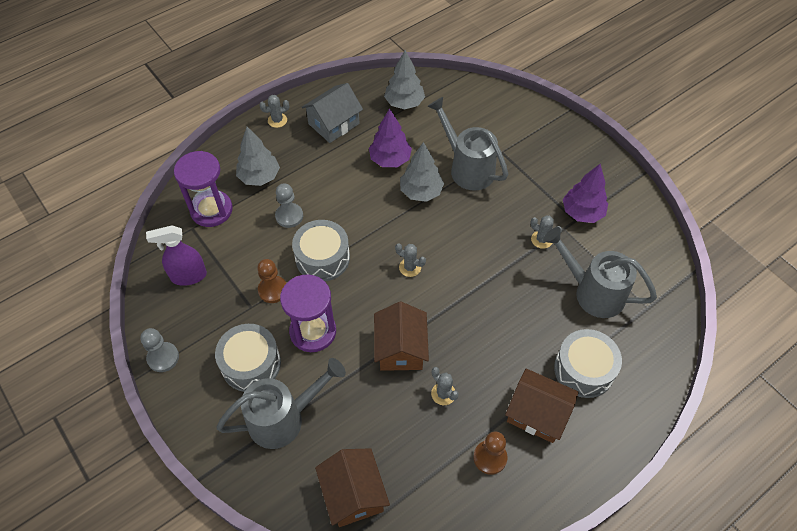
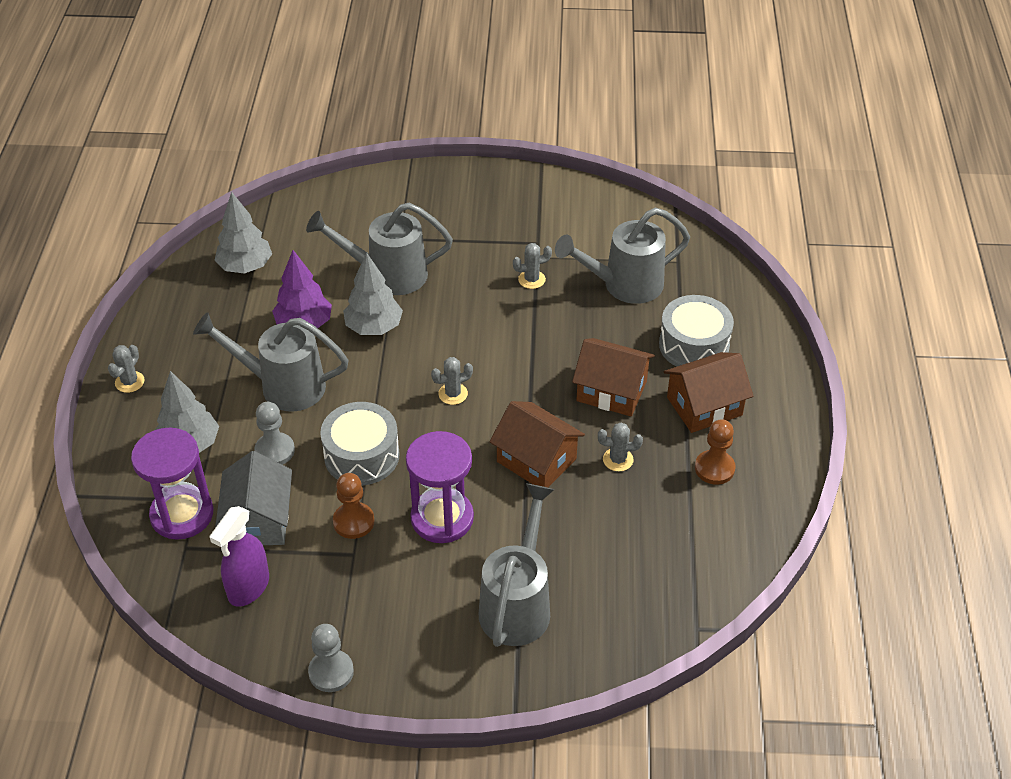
camera: 50 degrees left, 10 degrees down
(251, 364) = (424, 595): grey drum -> none
(333, 124) = (198, 338): grey house -> grey house (259, 520)
(337, 185) = (283, 386): none -> grey watering can
(353, 494) = (654, 596): brown house -> brown house (611, 391)
(582, 213) = (535, 233): purple tree -> none

